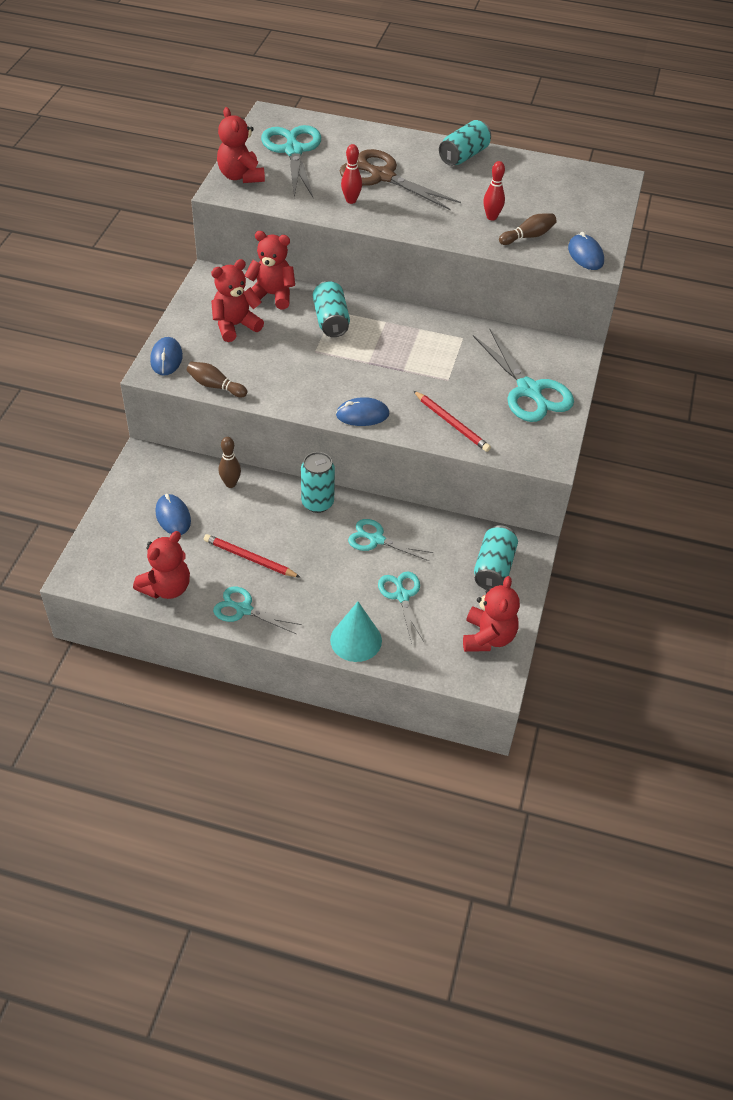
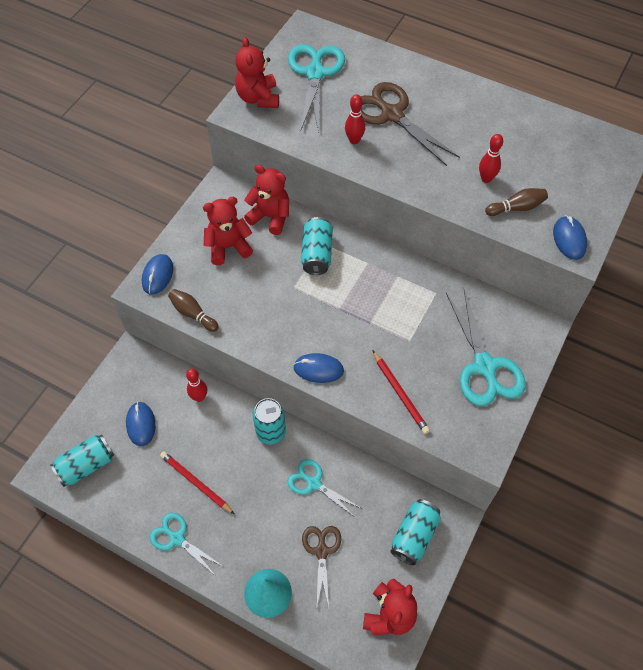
camera: 15 degrees right, 10 degrees up
(166, 587) = (116, 501): red teddy bear -> none
(230, 484) = (199, 397): brown bowling pin -> red bowling pin
(402, 595) = (321, 551): turquoise scissors -> brown scissors
(464, 156) = (478, 99): turquoise can -> turquoise can (86, 465)

